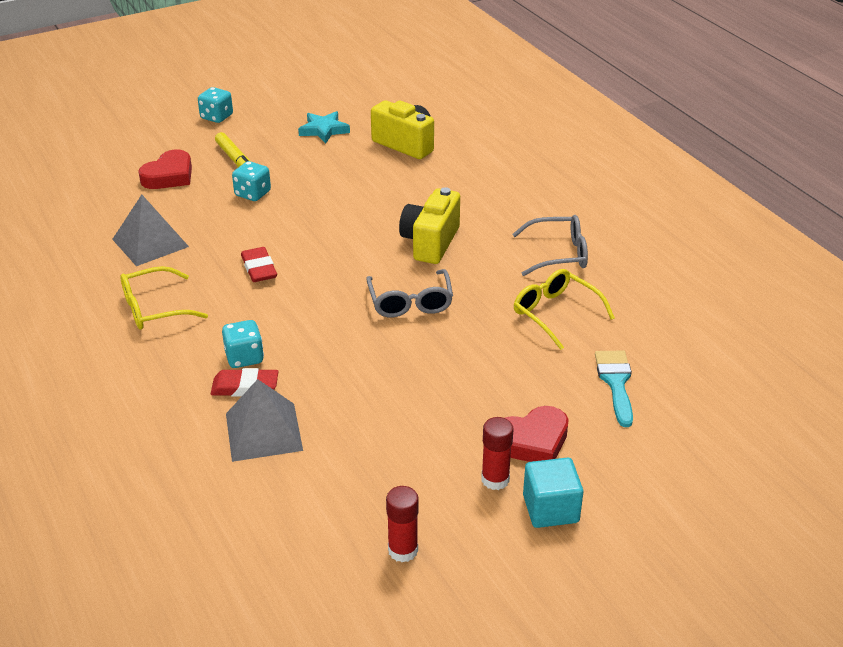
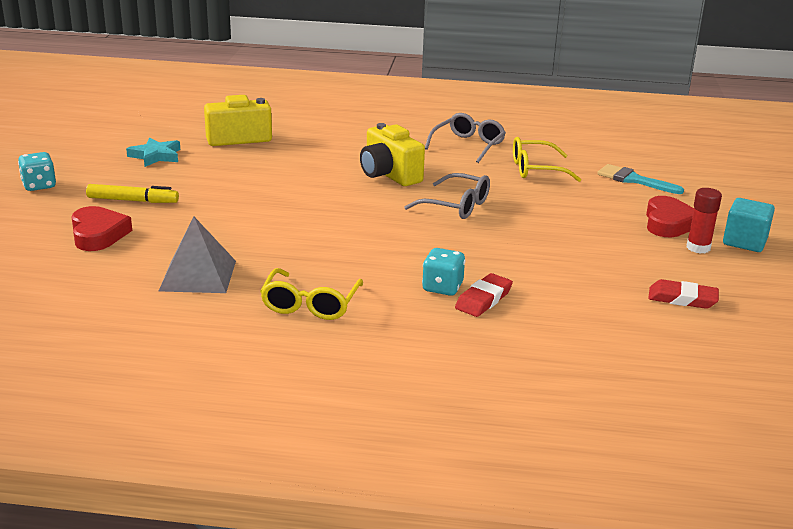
camera: 55 degrees left, 10 degrees down
(252, 194) = (201, 211): turquoise dice -> none
(259, 268) = (321, 243): red eraser -> red eraser (682, 299)
(263, 431) = (553, 310): grey pyramid -> none
(403, 550) = (747, 302): red glue stick -> none

